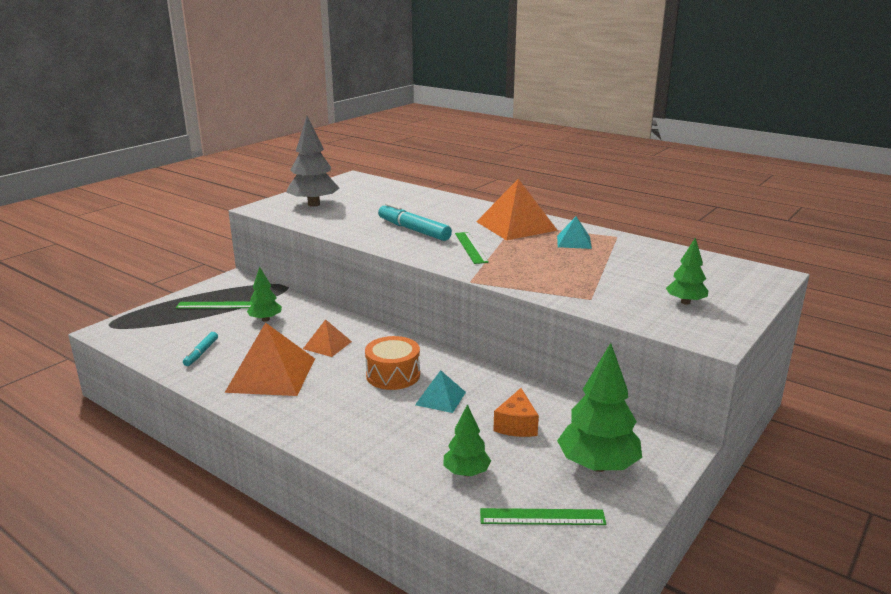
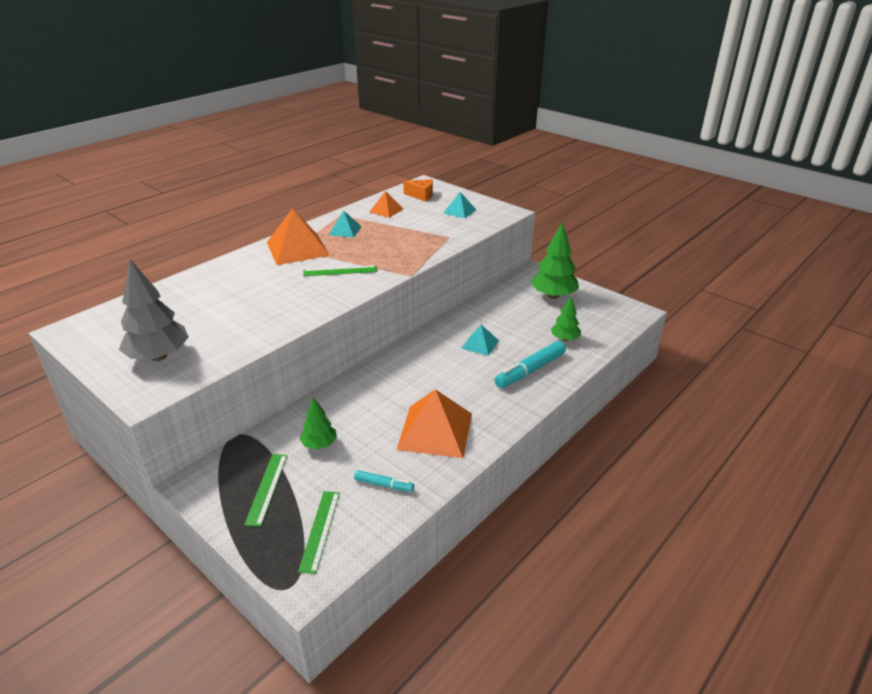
camera: 85 degrees left, 10 degrees up
(327, 345) = (386, 400): orange pyramid -> orange pyramid (386, 210)
(393, 375) = (444, 364): orange drum -> none
(413, 230) = (283, 295): turquoise marker -> turquoise marker (530, 370)
(516, 425) = (513, 317): orange cheese -> orange cheese (421, 195)
(542, 517) = (601, 318): green ruler -> green ruler (320, 530)
(685, 302) = (459, 211): green tree -> turquoise pyramid

